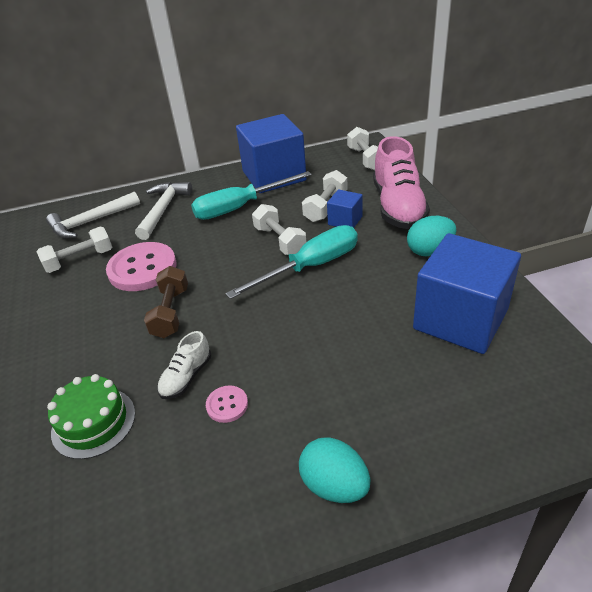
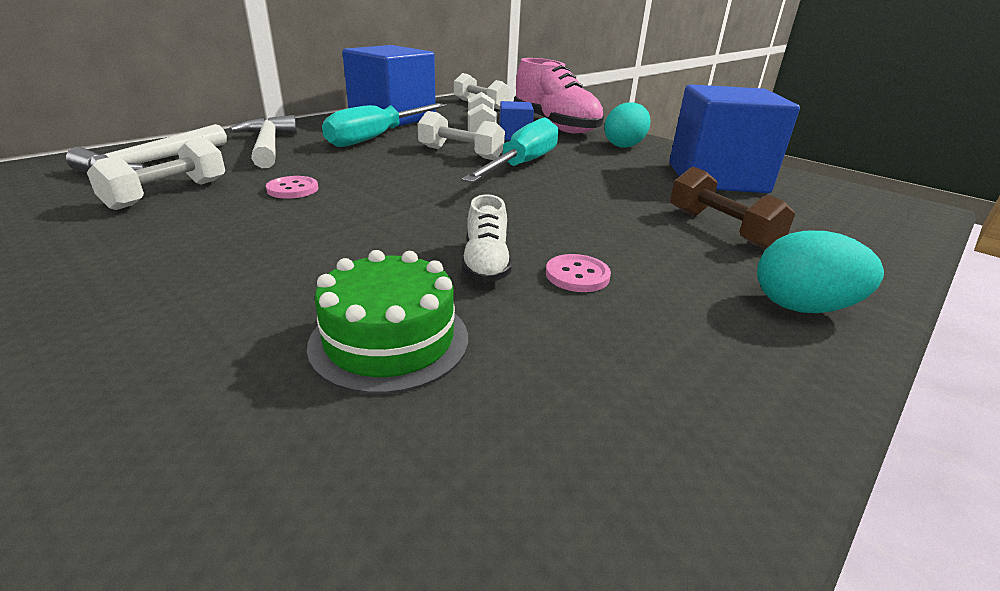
camera: 35 degrees left, 10 degrees down
(142, 268) = (293, 189): pink button -> pink button, size x0.47
(171, 312) = (386, 217): brown dumbbell -> brown dumbbell (721, 229)

